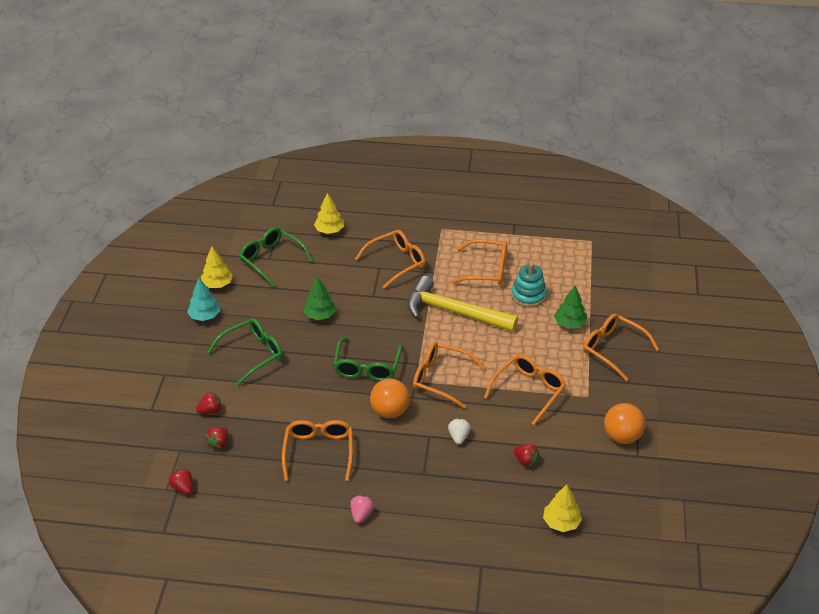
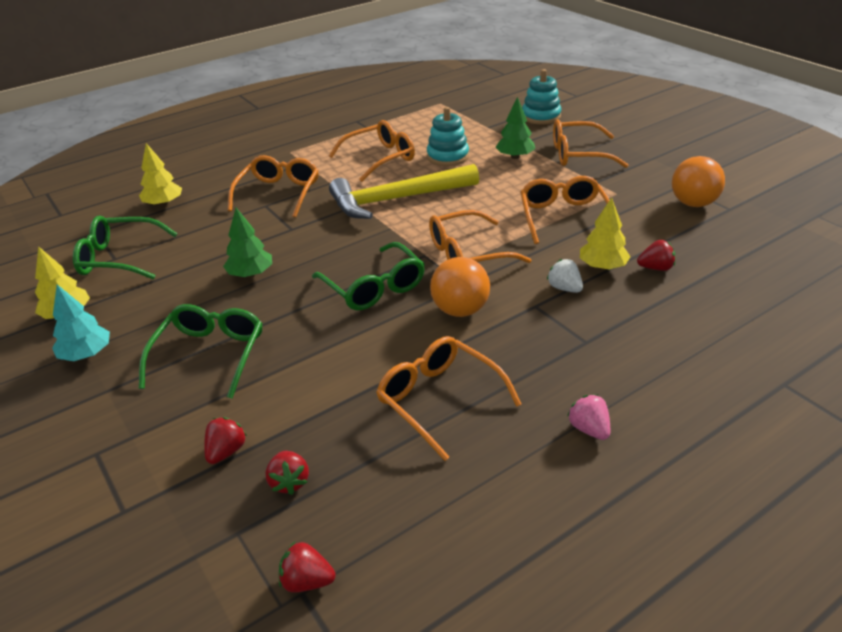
camera: 40 degrees left, 5 degrees down
(561, 522) = (772, 295): yellow tree -> yellow tree (602, 267)
(640, 298) = (541, 116): none -> turquoise stacking toy

